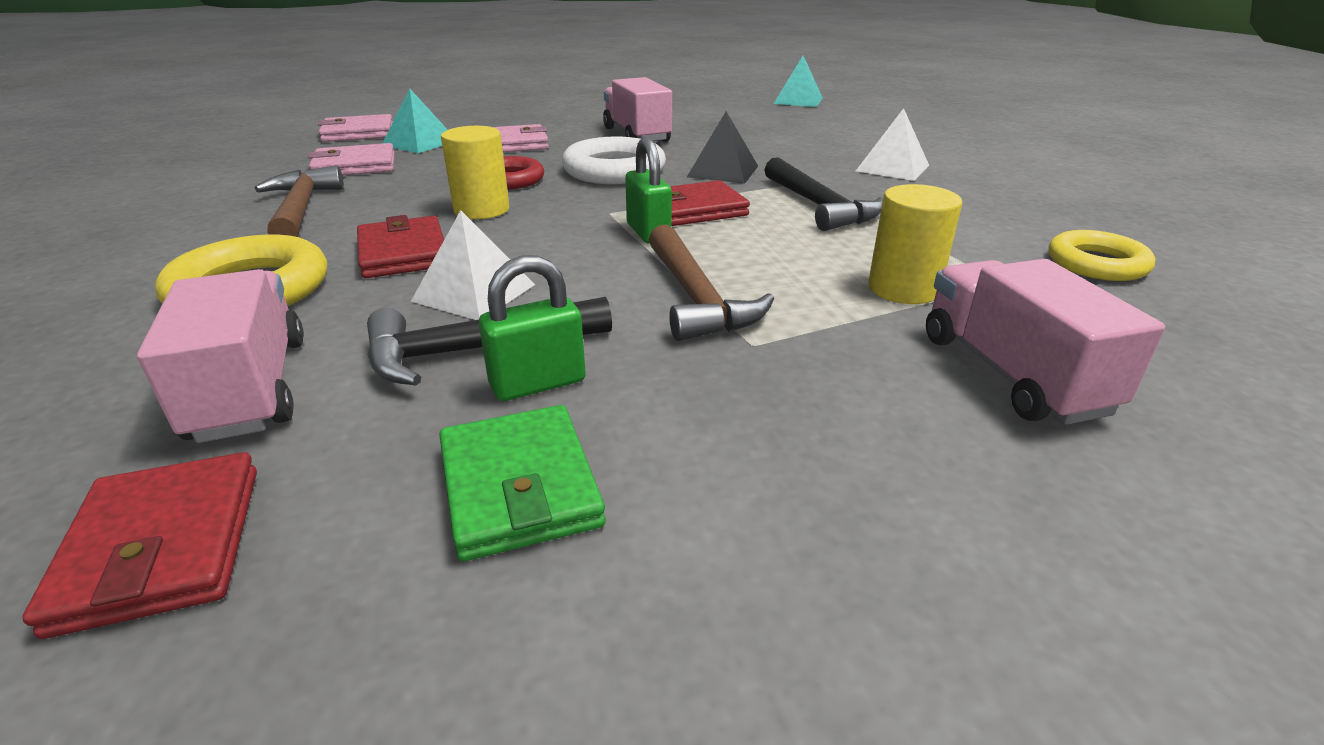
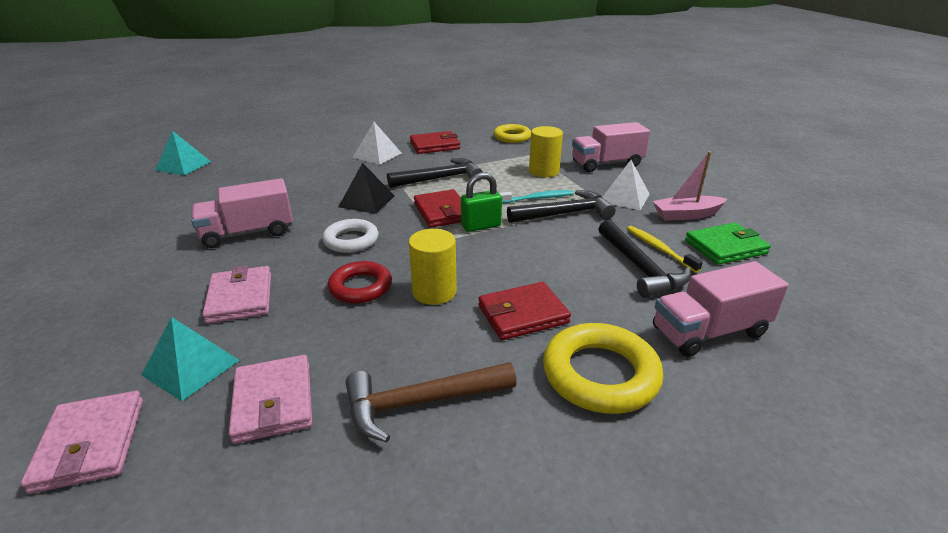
camera: 90 degrees left, 0 degrees up
(162, 546) = (814, 319): red wallet -> red wallet (435, 145)
(474, 292) = (577, 276): white pyramid -> white pyramid (624, 197)
(538, 383) = (659, 249): green padlock -> yellow toothbrush
(614, 171) = (351, 240): white ring -> white ring, size x0.67
(696, 297) = (564, 214): brown hammer -> black hammer
(703, 457) = (686, 215): none -> pink boat
(760, 276) = (537, 198): none -> turquoise toothbrush

